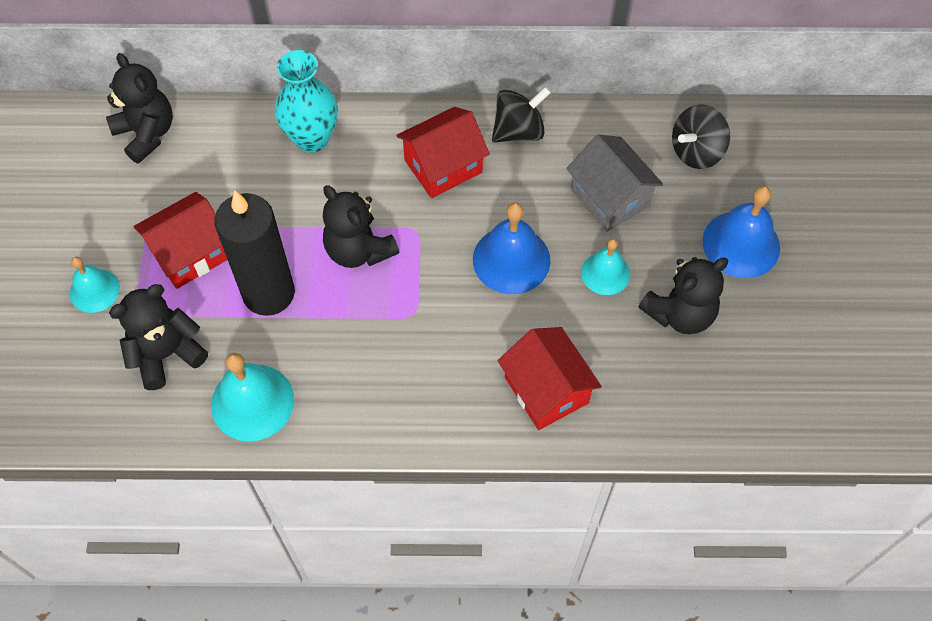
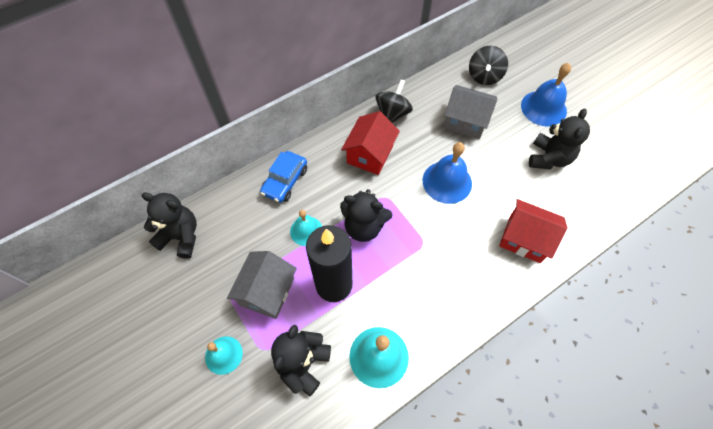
camera: 35 degrees left, 0 degrees up
(190, 253) = (267, 291): red house -> grey house
(312, 138) = (285, 181): turquoise vase -> blue car
(605, 273) = (497, 160): turquoise bell -> turquoise bell (306, 231)

